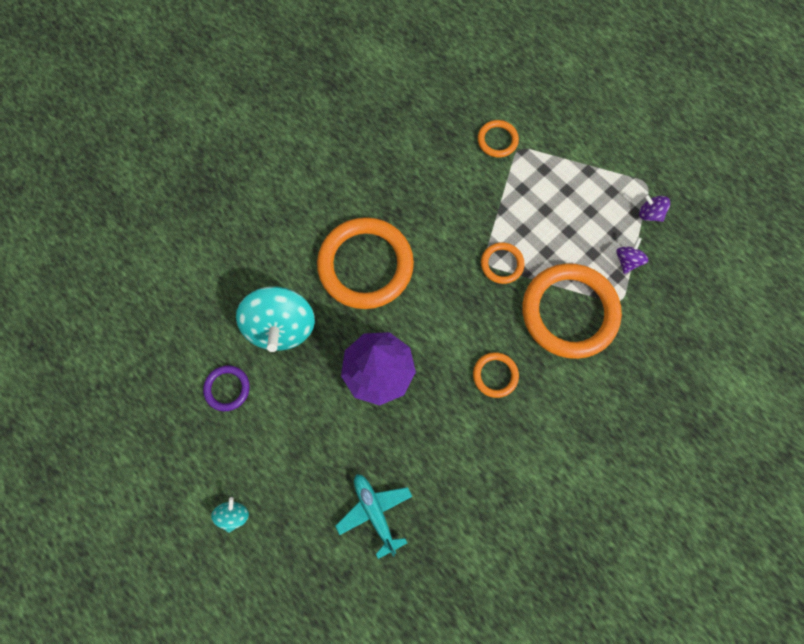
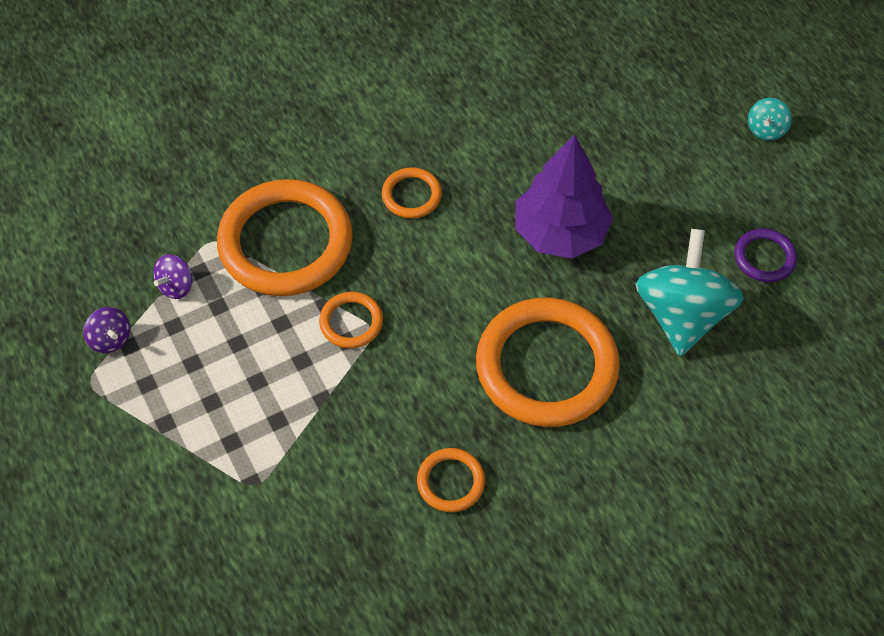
camera: 165 degrees left, 15 degrees down
(375, 511) = (599, 98): turquoise plane -> none
(497, 140) = (284, 507): orange ring -> orange ring (451, 482)

